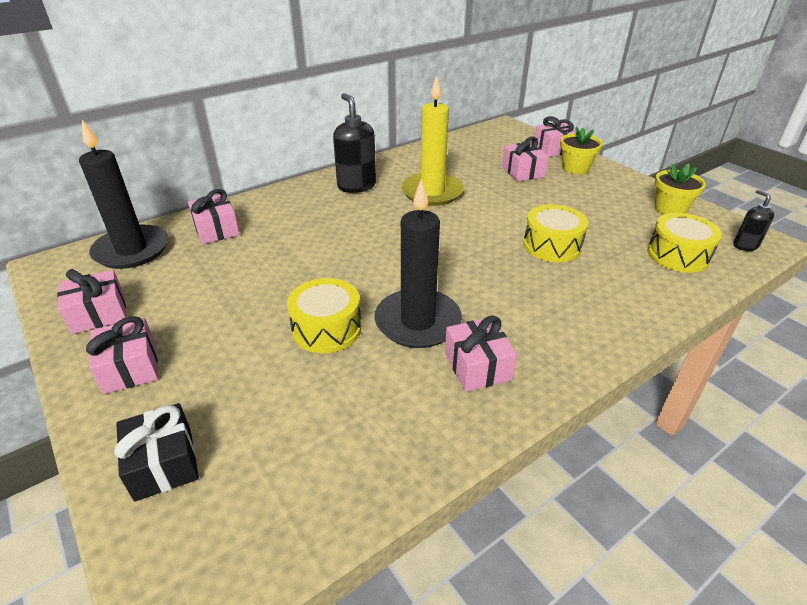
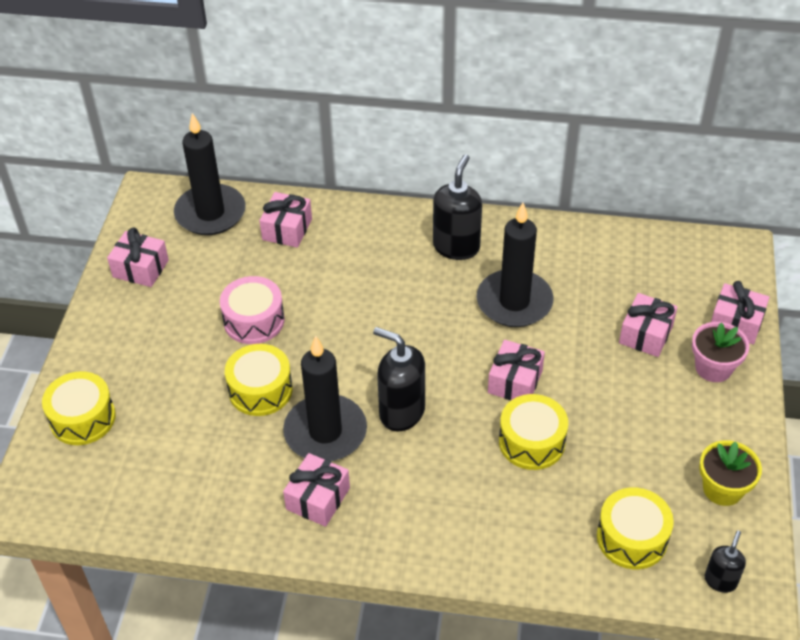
camera: 45 degrees right, 10 degrees up
(130, 368) = (121, 332): pink gift -> pink gift (515, 381)
(164, 463) = (83, 418): black gift -> yellow drum
(259, 291) = (254, 320): none -> pink drum
(432, 192) = (514, 302): yellow candle -> black candle
(452, 278) = (401, 412): none -> black soap dispenser
(575, 168) = (713, 368): yellow flower pot -> pink flower pot

